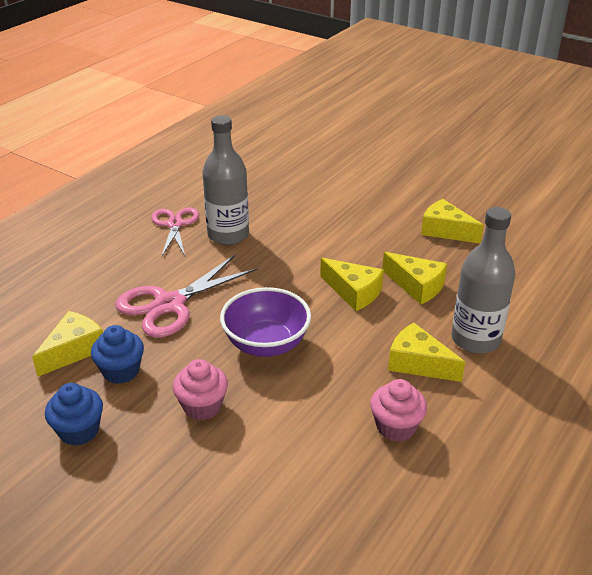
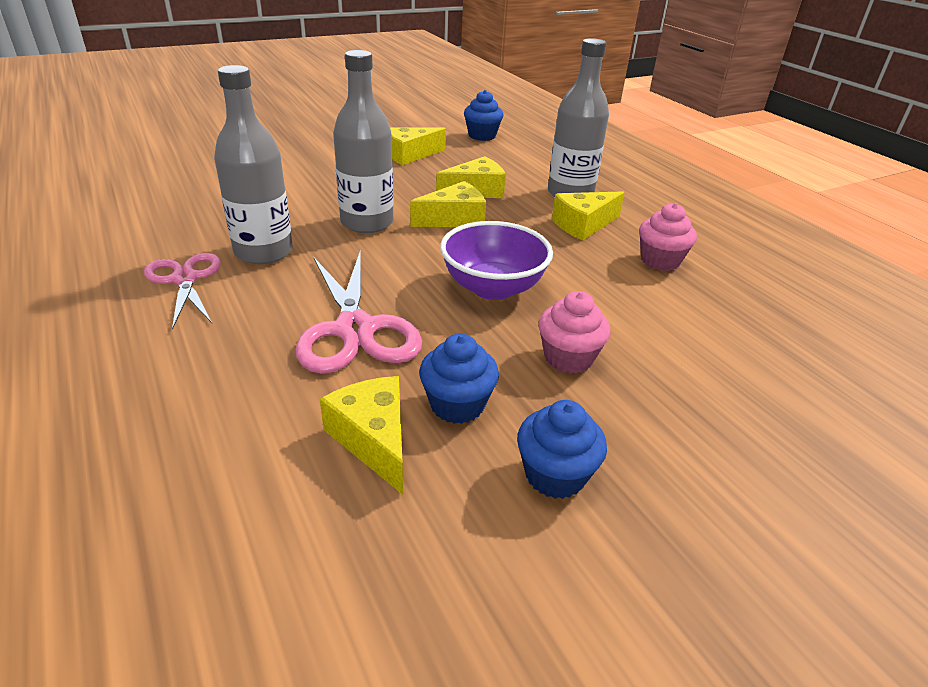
camera: 65 degrees left, 0 degrees up
(175, 224) = (185, 279): pink scissors -> pink scissors turned 45 degrees clockwise
(306, 256) = (367, 222): none -> grey bottle
(542, 251) = (482, 135): none -> blue cupcake

